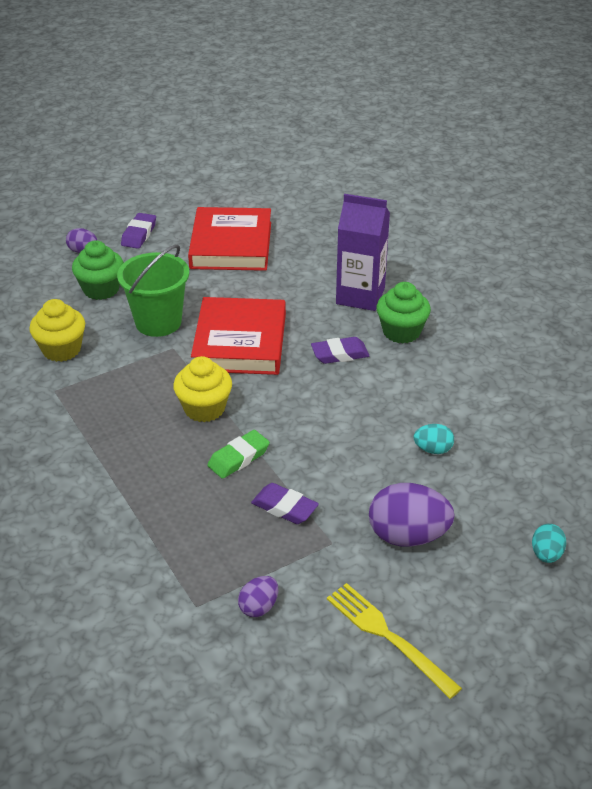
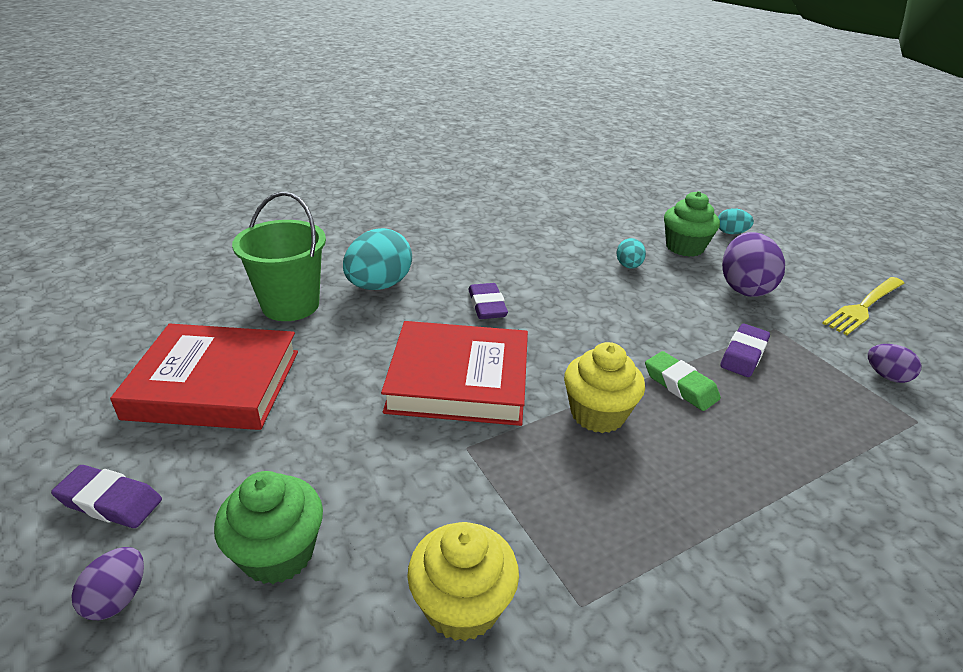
camera: 90 degrees left, 5 degrees down
(158, 322) = (399, 465): green bucket -> green bucket (290, 305)
(360, 296) = (379, 285): purple carton -> turquoise egg
(401, 332) = (450, 266): green cupcake -> green cupcake (684, 247)

